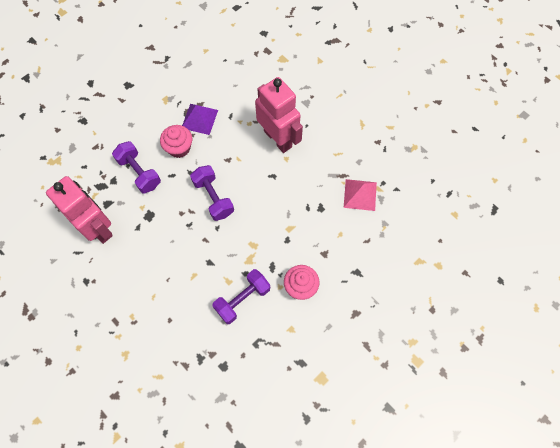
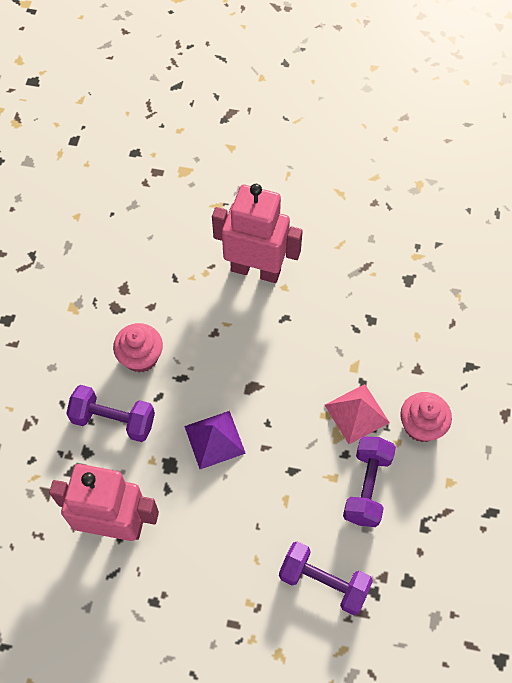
camera: 35 degrees left, 5 degrees down
(199, 119) = (138, 305): purple pyramid -> purple pyramid (214, 439)
(213, 198) = (234, 390): purple dumbbell -> purple dumbbell (323, 582)
(360, 194) = (403, 276): pink pyramid -> pink pyramid (356, 413)

